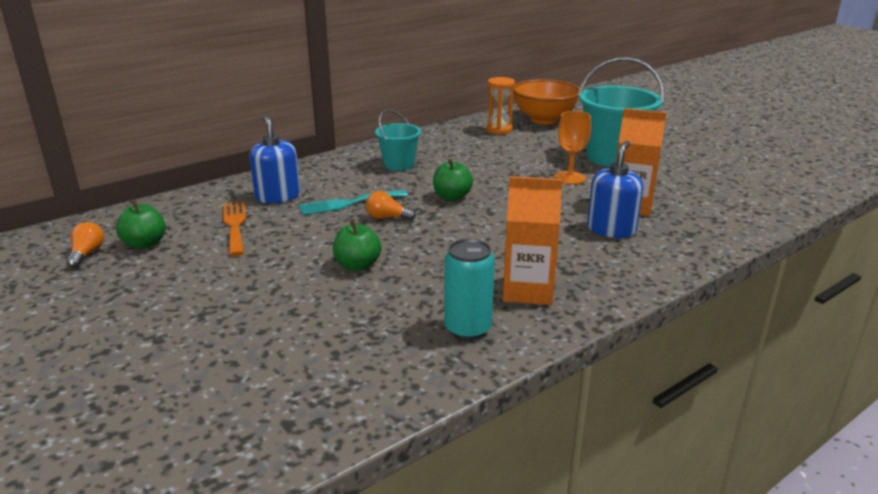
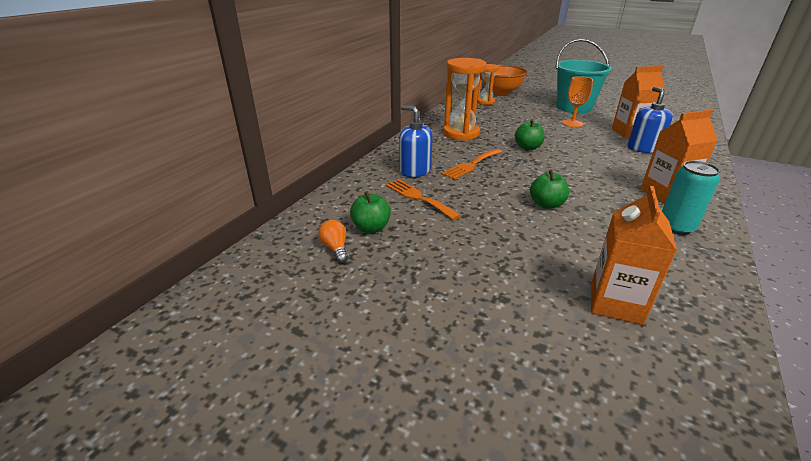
camera: 25 degrees left, 5 degrees up
(254, 377) = (615, 303): none -> orange carton
(348, 203) = (471, 165): turquoise fork -> orange fork
(387, 217) = (511, 169): orange light bulb -> none
(399, 164) = (461, 133): turquoise bucket -> orange hourglass

